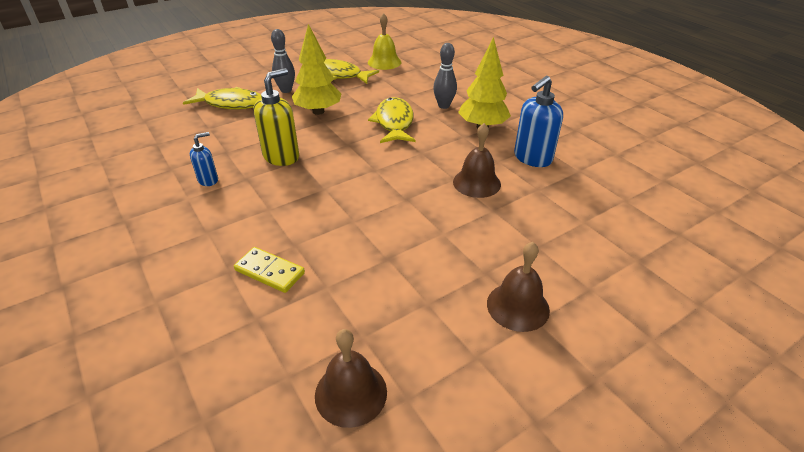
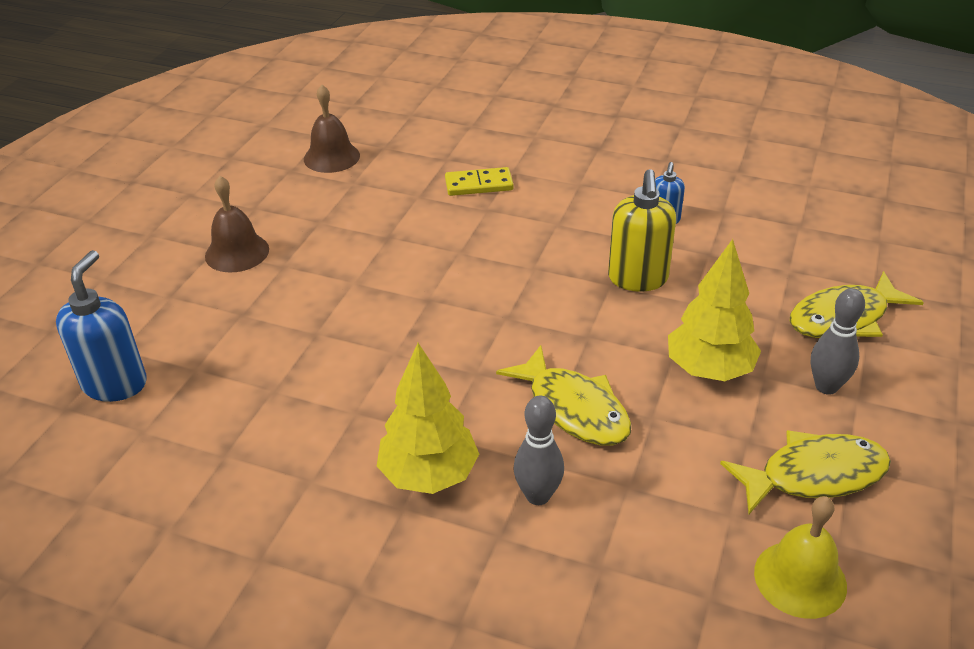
camera: 145 degrees right, 0 degrees up
(476, 183) = (361, 361): brown bell -> none
(532, 158) = (307, 444): blue soap dispenser -> blue soap dispenser (115, 384)

